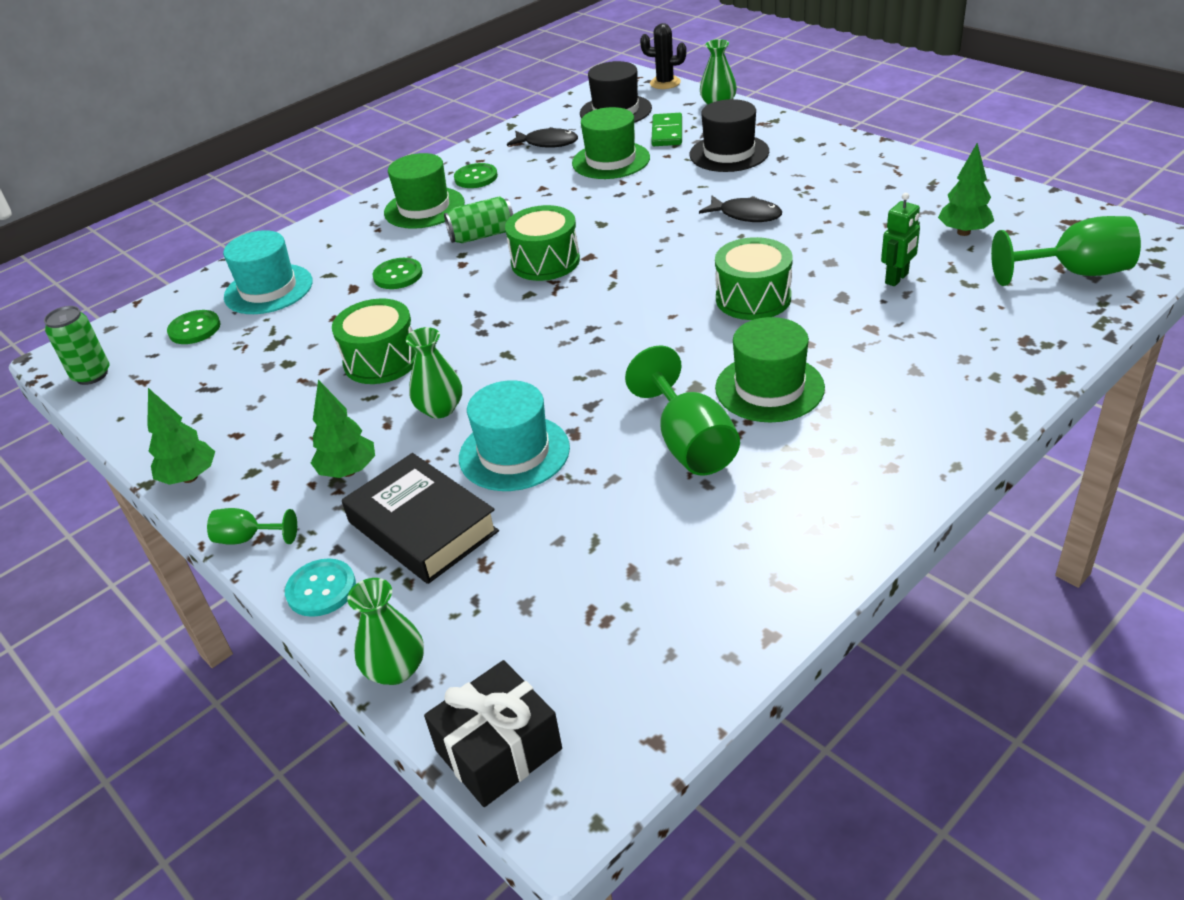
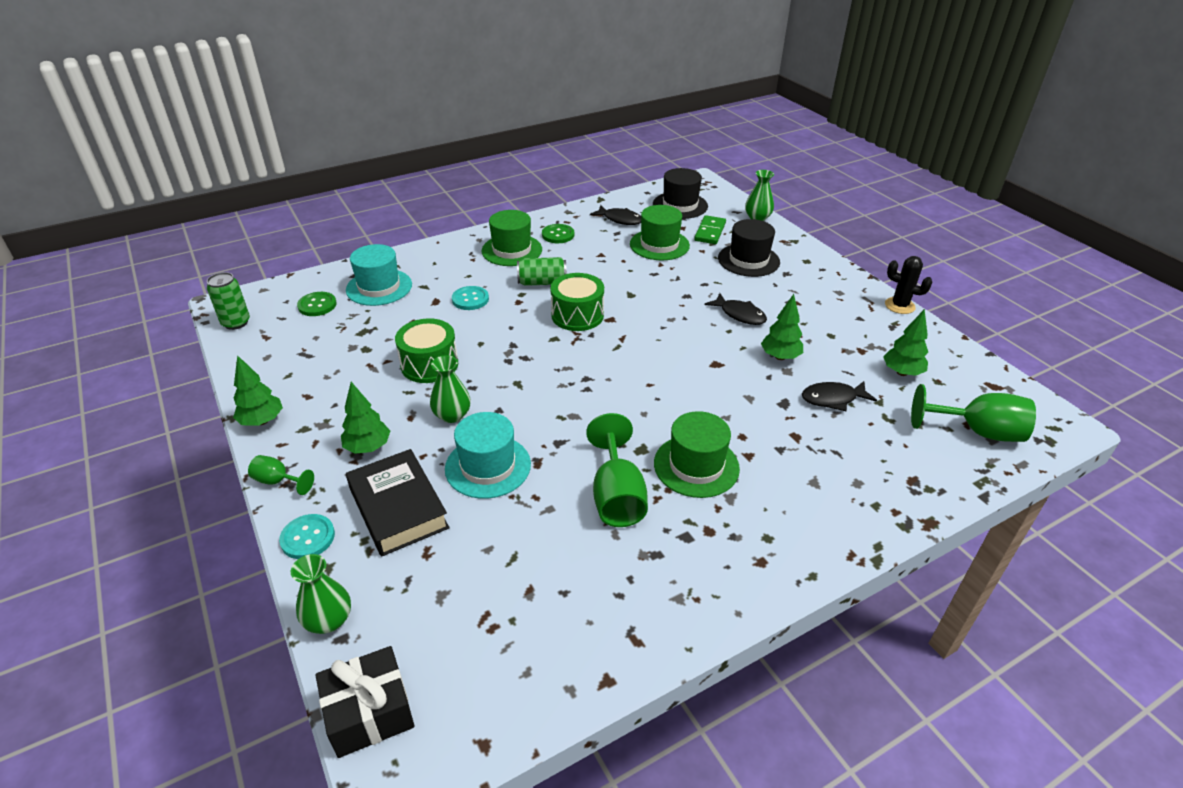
camera: 10 degrees right, 0 degrees up
(398, 275) = (470, 299): green button -> turquoise button
(665, 83) = (725, 191): black cactus -> black cactus (899, 306)
(753, 298) = (716, 386): green drum -> none
(815, 249) = (780, 357): none -> green tree
(897, 278) = (833, 399): green robot -> black fish

